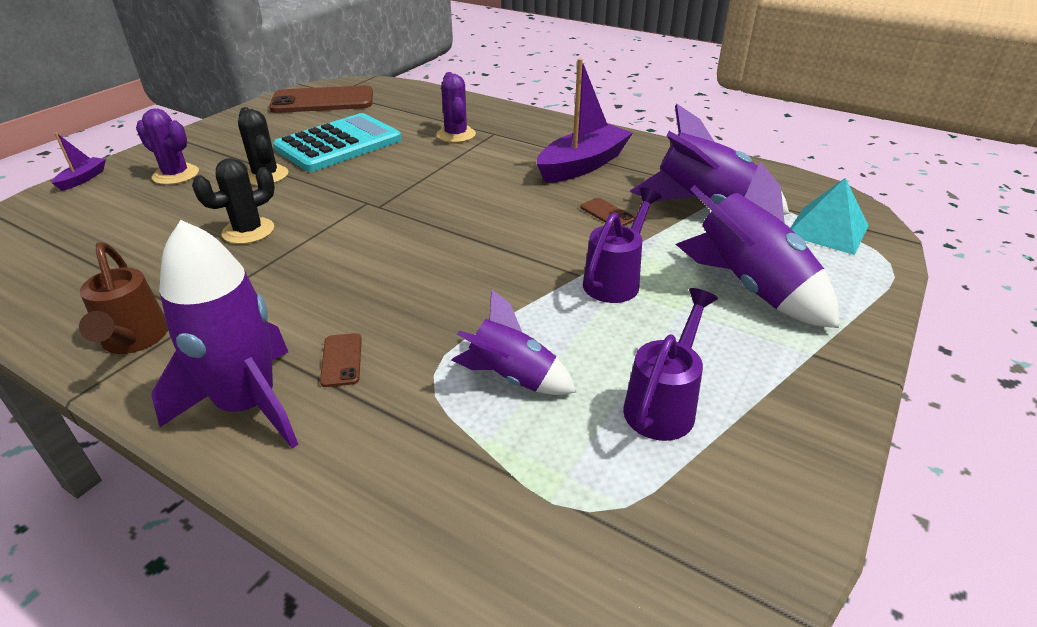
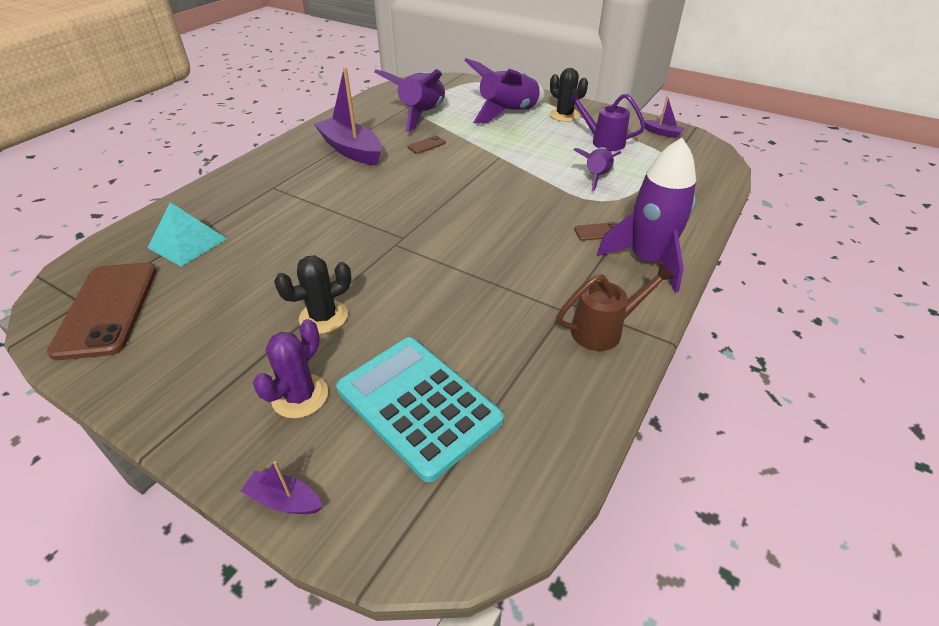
camera: 90 degrees left, 5 degrees up
(248, 231) = (441, 305): black cactus -> black cactus (564, 115)
(338, 144) = (258, 277): turquoise calculator -> turquoise calculator (418, 405)
(456, 135) = (267, 206): purple cactus -> none
(616, 280) = (504, 146): purple watering can -> none
(740, 526) = (662, 133): none -> purple boat
(827, 230) = (451, 89): turquoise pyramid -> turquoise pyramid (187, 243)

